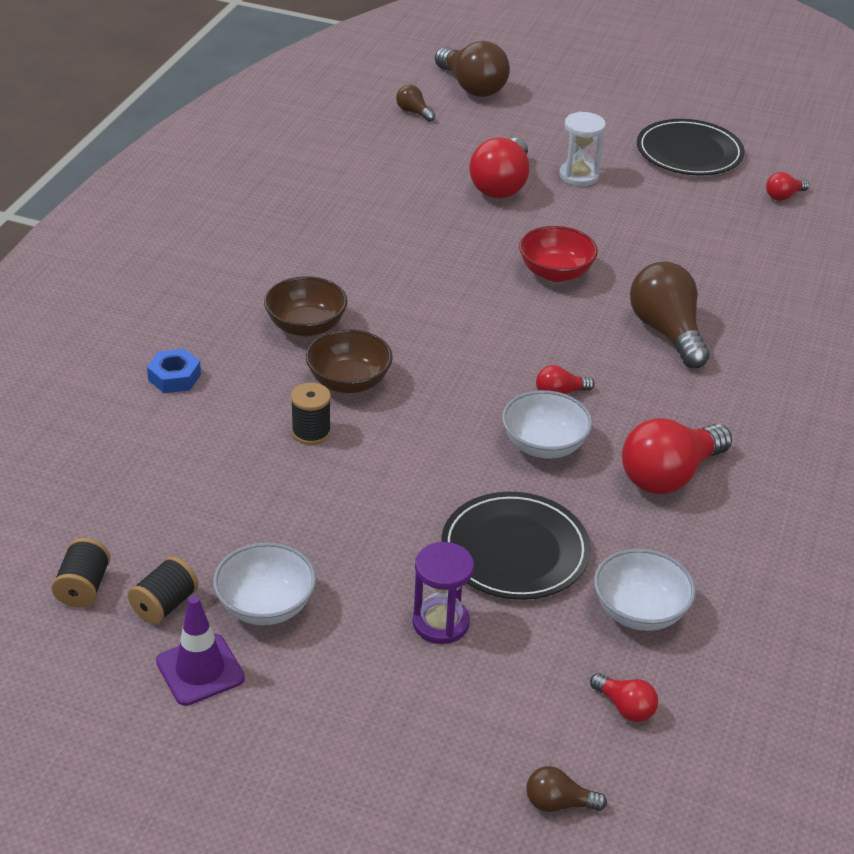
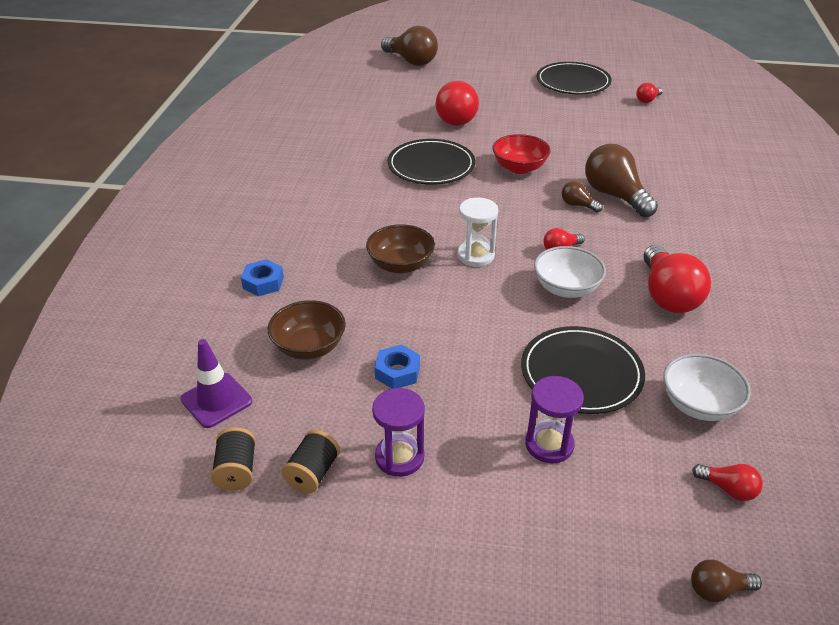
camera: 10 degrees left, 0 degrees up
(200, 670) = (362, 527): purple traffic cone -> purple traffic cone (216, 400)
(266, 606) = (399, 457): white bowl -> purple hourglass
(297, 511) = (397, 372): none -> blue nut
(306, 326) = (353, 230): brown bowl -> brown bowl (309, 347)
(311, 432) = (385, 307): black spool -> none
(414, 112) = (378, 80): brown light bulb -> brown light bulb (578, 205)
(438, 252) = (431, 166): none -> black plate
(579, 176) = (507, 105): white hourglass -> white hourglass (476, 255)
(669, 475) = (667, 295): red light bulb -> red light bulb turned 45 degrees counterclockwise

